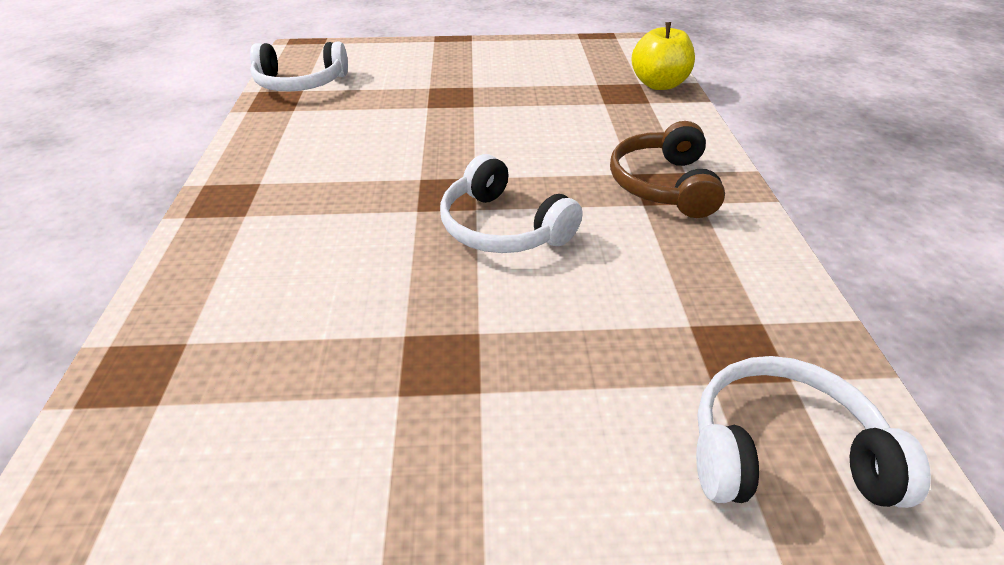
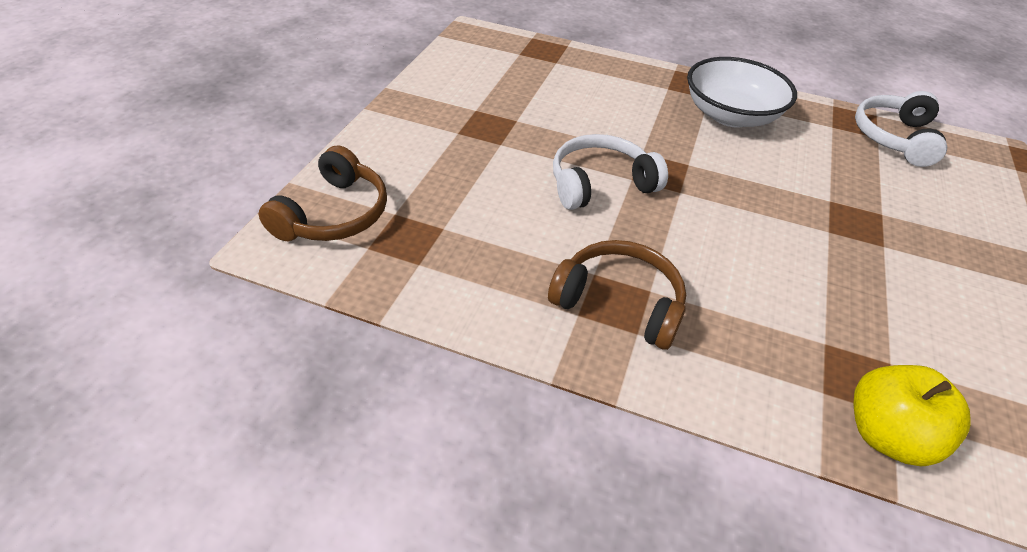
camera: 110 degrees right, 5 degrees up
(298, 164) = (730, 115): none -> white bowl
(782, 451) = (334, 214): white headphones -> brown headphones

